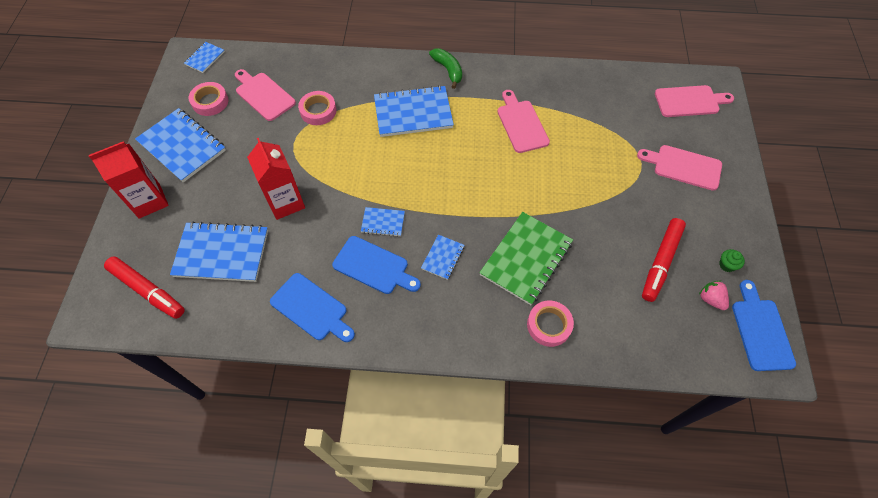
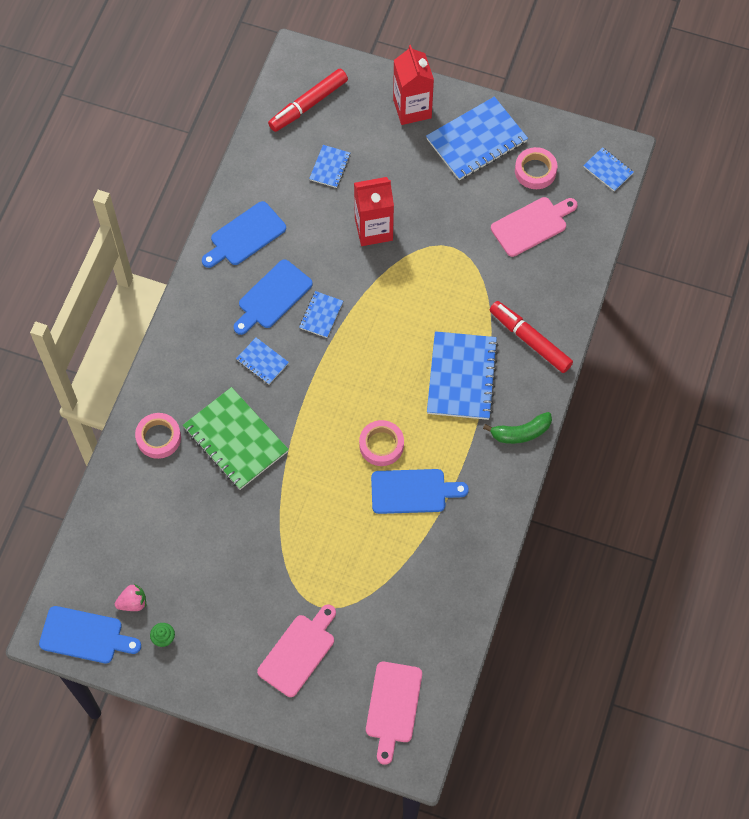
camera: 105 degrees right, 5 degrees up
(222, 253) = (330, 167): blue notebook -> blue notebook, size x0.49
(318, 111) = (492, 278): pink tape -> pink tape (381, 445)
(521, 124) = (412, 491): pink cutting board -> blue cutting board
(660, 262) = (189, 571): red marker -> red marker (530, 340)

